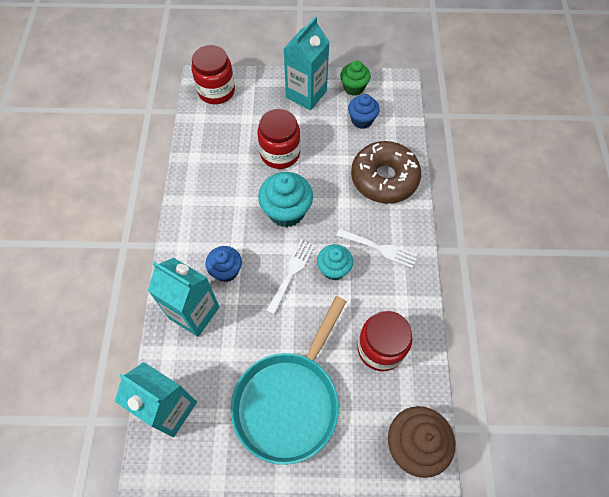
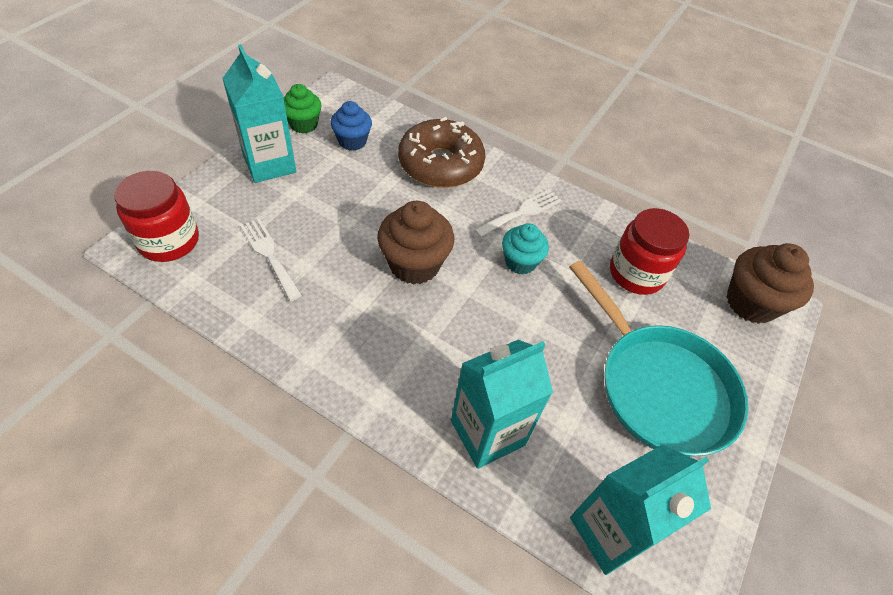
camera: 65 degrees left, 10 degrees down
(226, 270) = (451, 366): blue cupcake -> none
(280, 153) = (329, 229): red jar -> none
(286, 211) = (414, 264): turquoise cupcake -> brown cupcake
(291, 273) = (499, 301): white fork -> white fork (269, 255)

